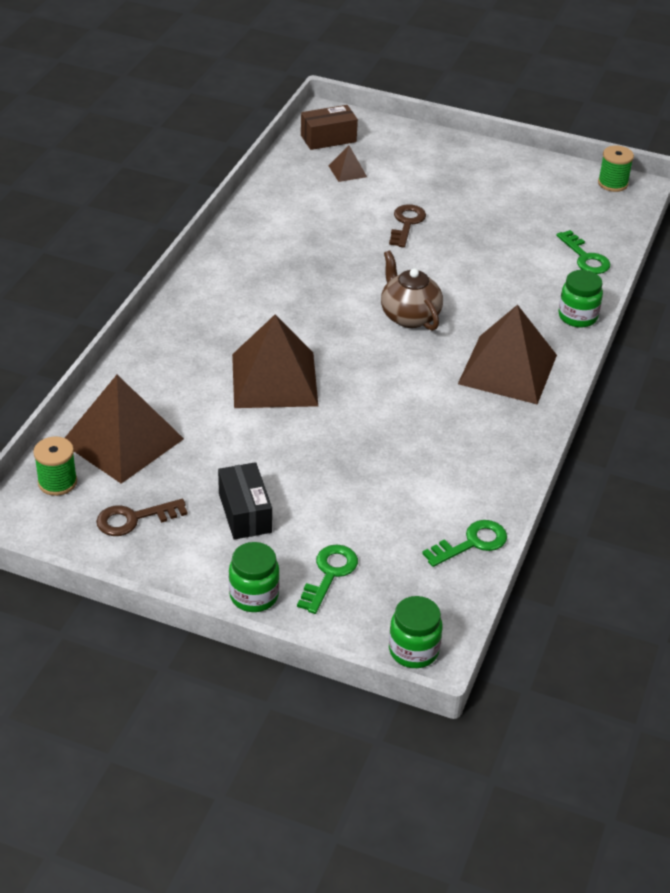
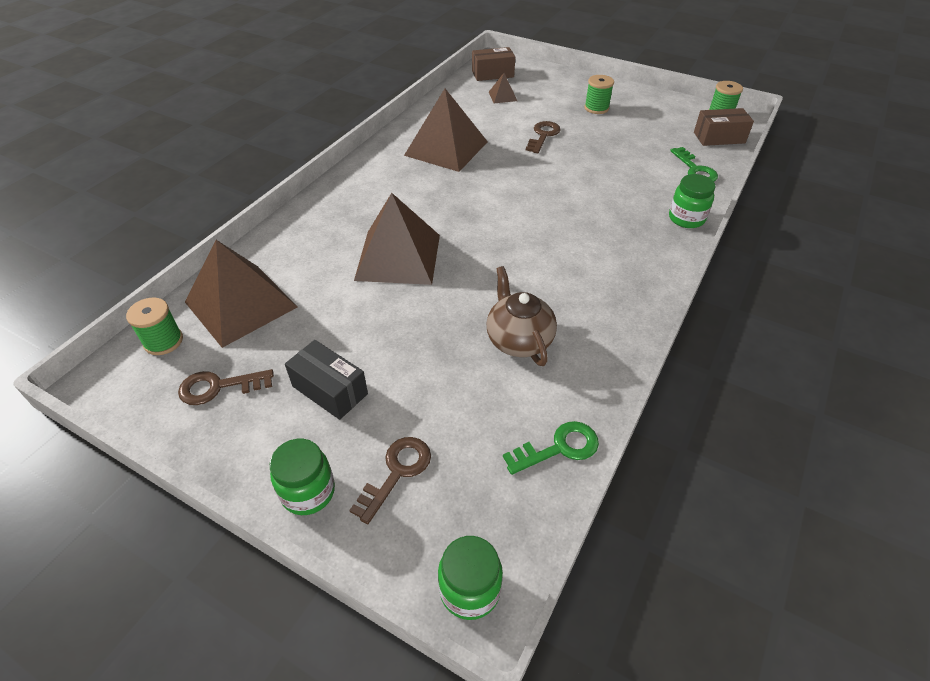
camera: 10 degrees right, 5 degrees up
(245, 513) = (330, 390): black box -> black box turned 45 degrees counterclockwise
(329, 574) = (397, 473): green key -> brown key
(409, 316) = (532, 209): brown teapot -> brown teapot (518, 340)
(465, 182) = (596, 108): none -> green spool
(508, 369) = (617, 262): brown pyramid -> brown pyramid (446, 148)
(611, 215) = (719, 138): none -> brown box

